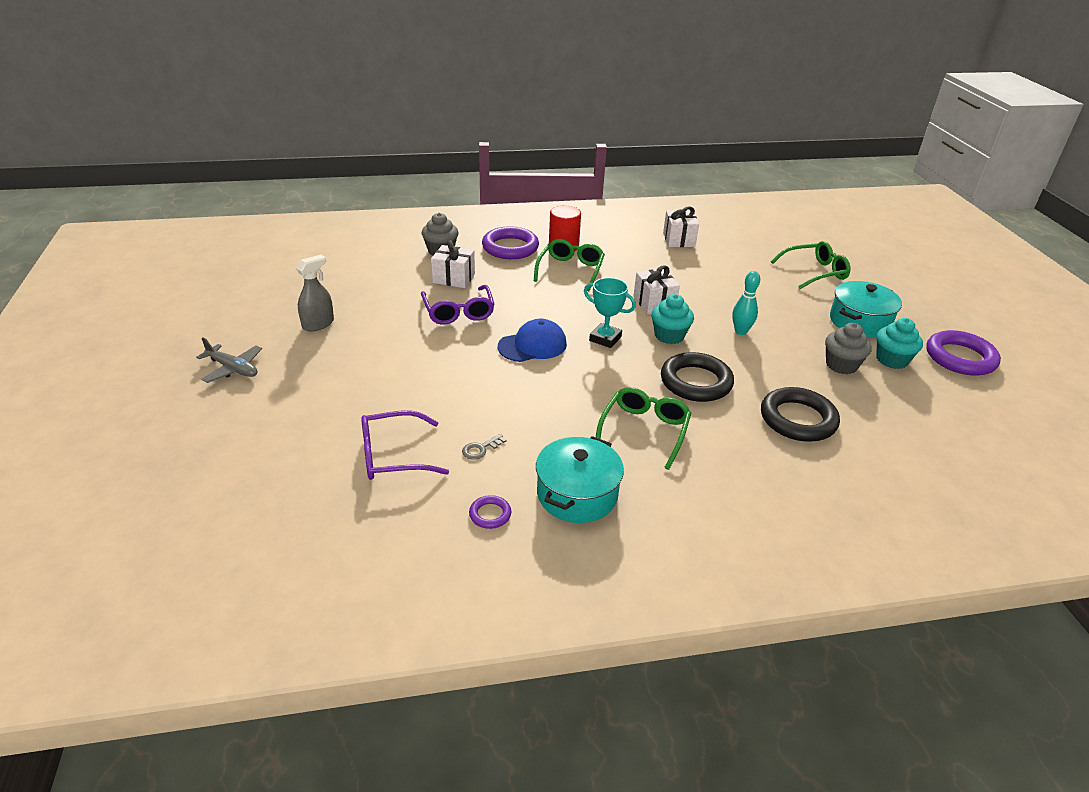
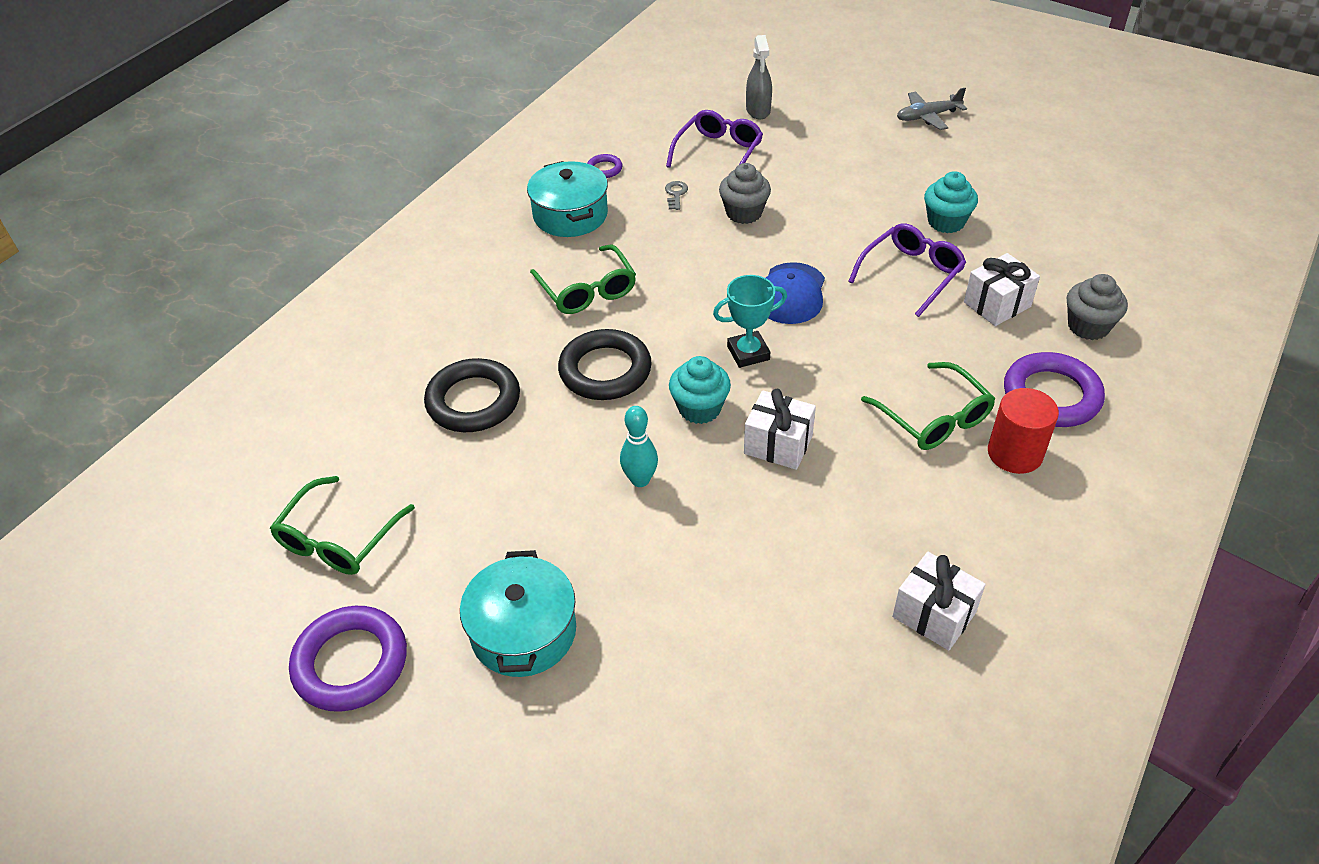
camera: 135 degrees right, 10 degrees up
(318, 324) = (969, 179): grey spray bottle -> grey spray bottle (758, 110)
(458, 312) = (911, 274): purple glasses -> purple glasses turned 105 degrees clockwise
(814, 272) = (678, 715): green glasses -> green glasses (339, 538)
(841, 365) = (487, 517): grey cupcake -> grey cupcake (744, 213)
(891, 360) = (435, 579): turquoise cupcake -> turquoise cupcake (946, 222)

